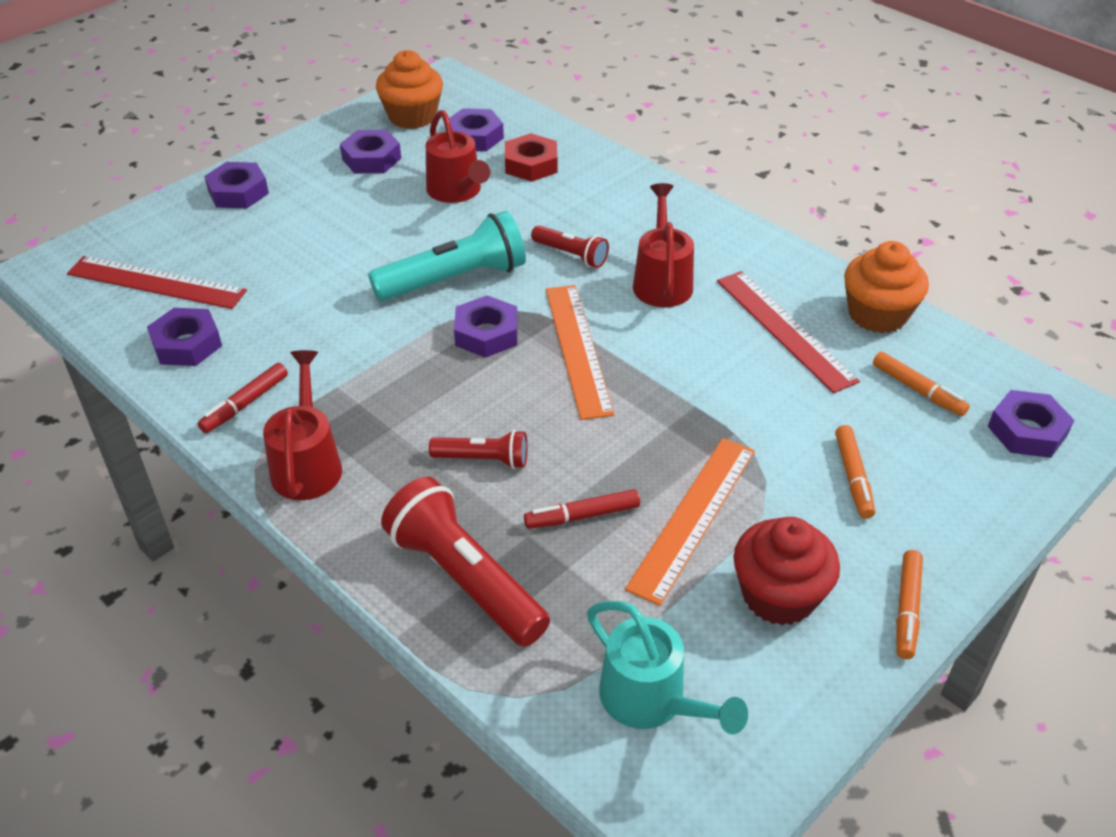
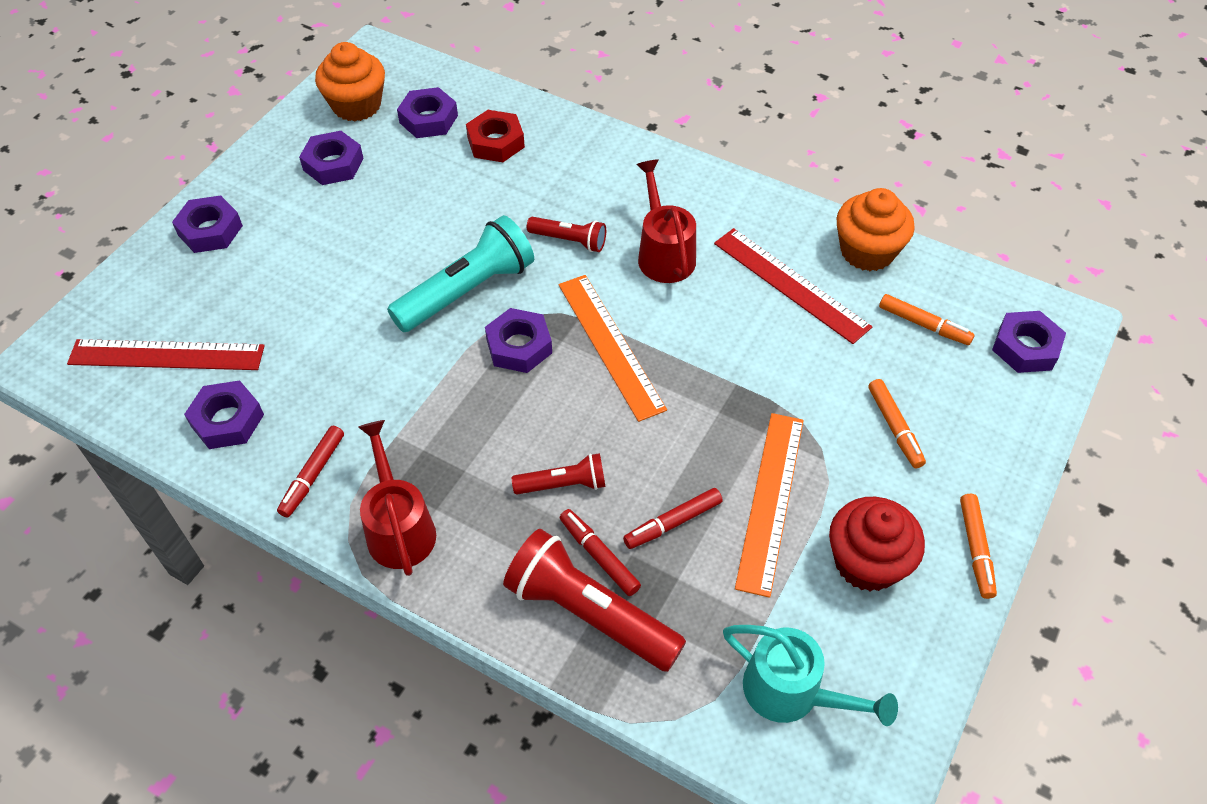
camera: 15 degrees left, 10 degrees up
(457, 192) = (434, 188): red watering can -> none
(494, 530) = (599, 556): none -> red marker

